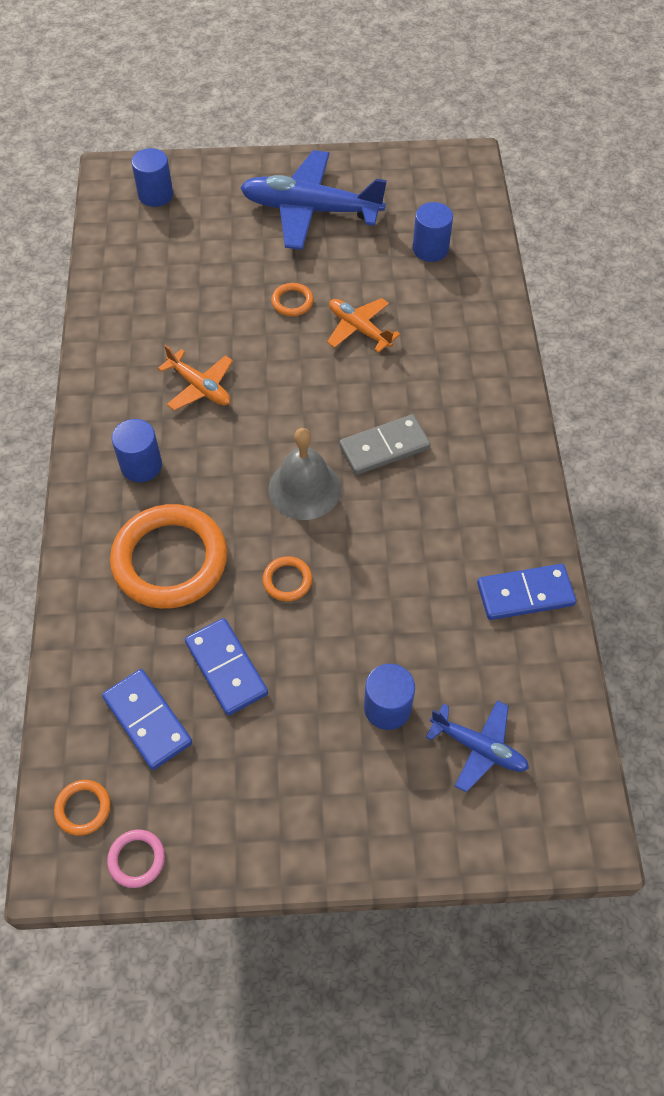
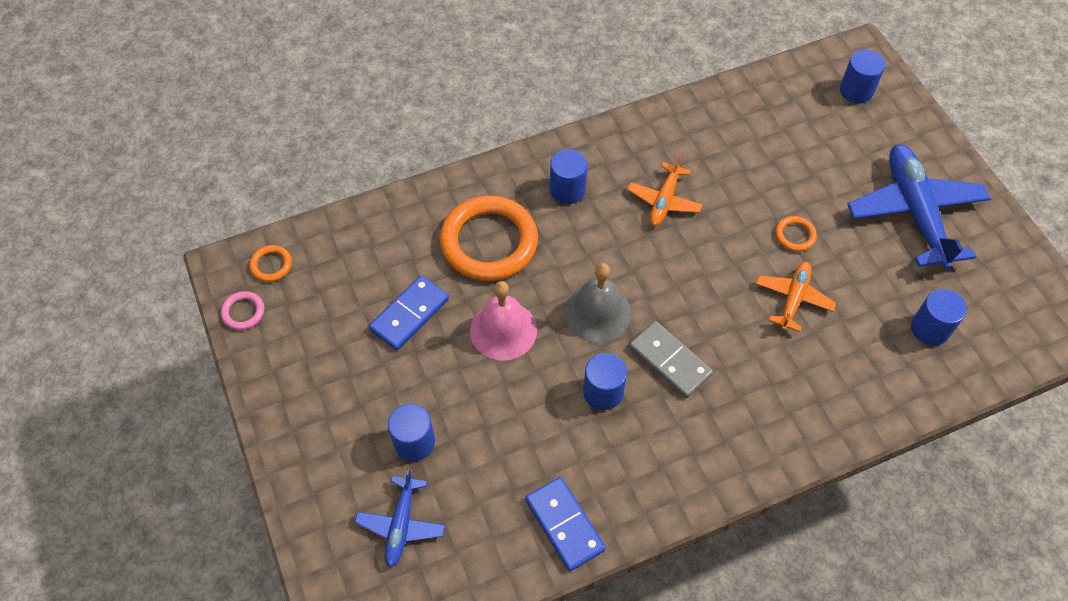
camera: 70 degrees right, 0 degrees up
(147, 720) = (349, 278): blue domino -> none
(287, 580) = (503, 330): orange ring -> pink bell
(396, 514) = (603, 392): none -> blue cylinder

